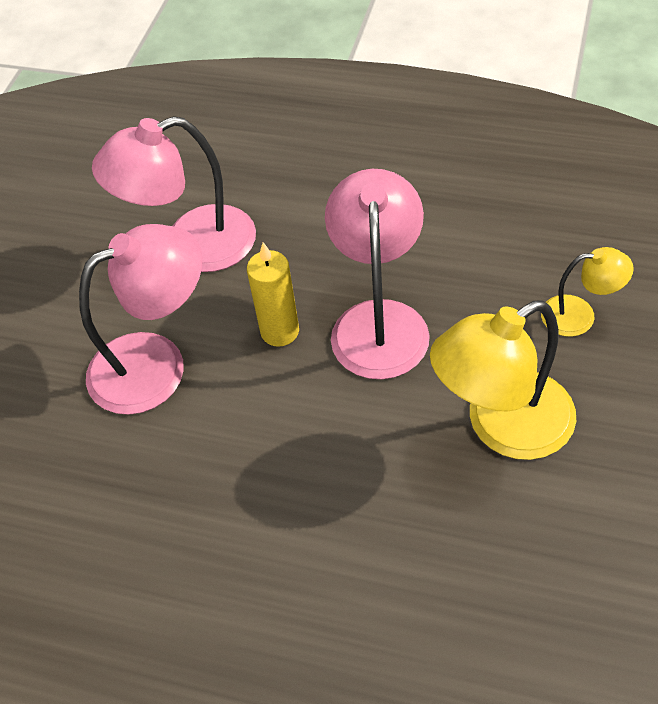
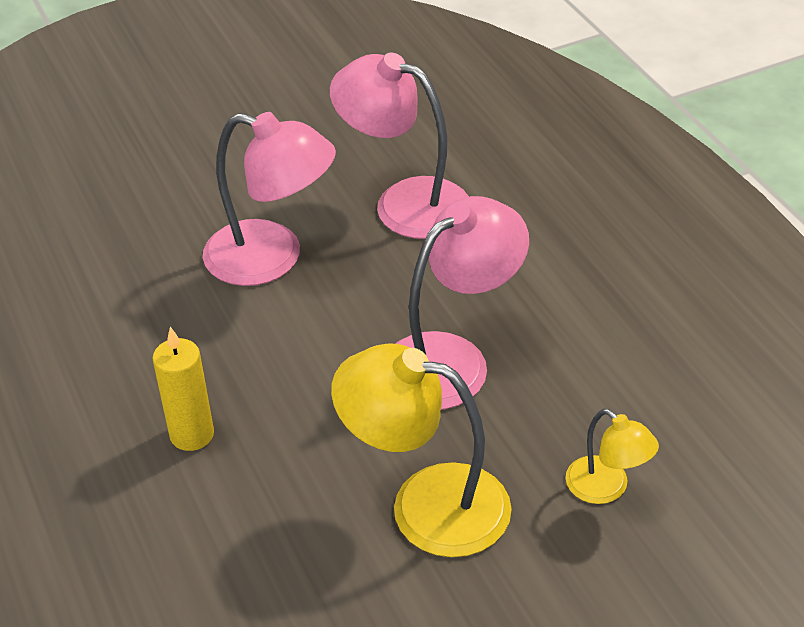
camera: 45 degrees right, 10 degrees down
(280, 331) = (376, 307): yellow candle -> yellow candle (192, 434)

